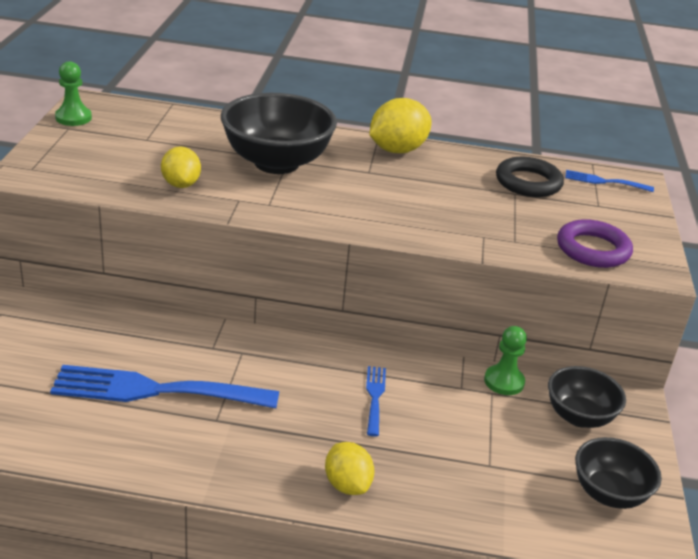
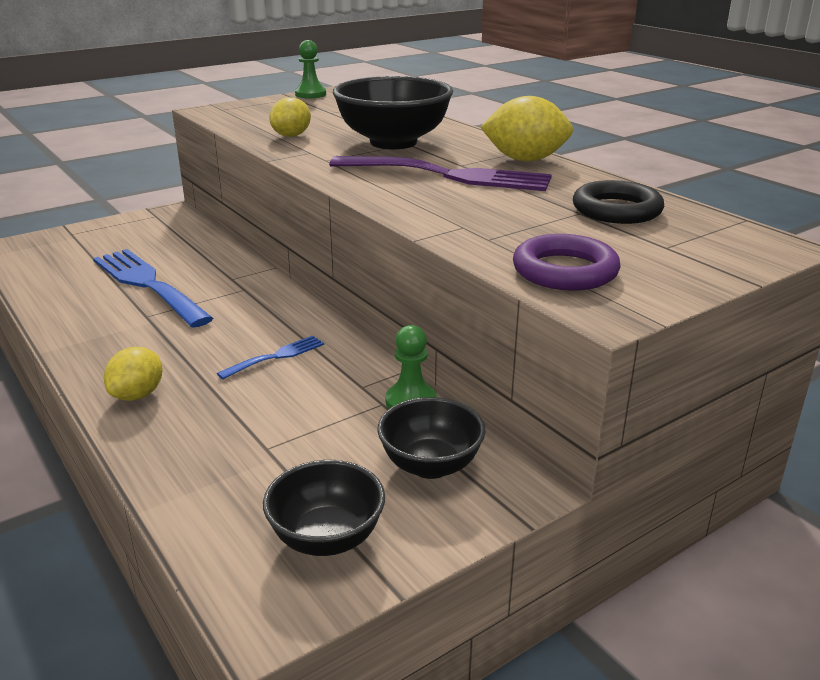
camera: 50 degrees right, 5 degrees down
(384, 187) = (449, 175): none -> purple fork
(604, 182) = (724, 234): blue fork -> none

